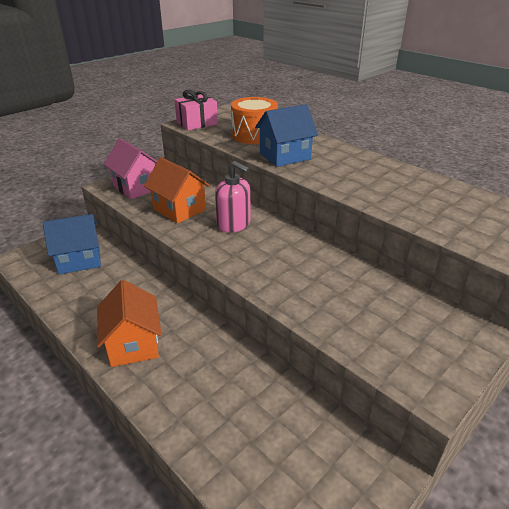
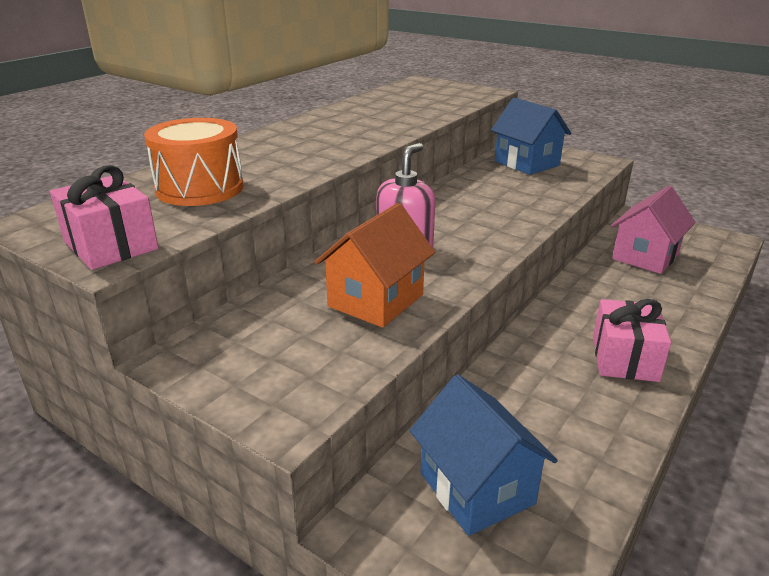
camera: 100 degrees left, 5 degrees down
(133, 344) = (624, 358): orange house -> pink gift
(137, 187) = (293, 369): pink house -> pink house (645, 256)
(285, 156) = (294, 164): blue house -> blue house (526, 163)

